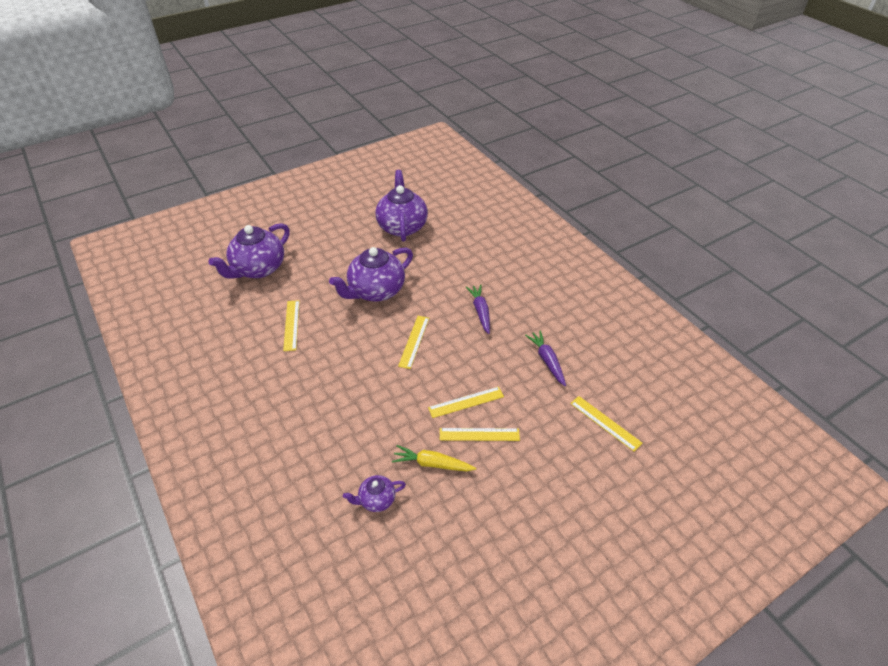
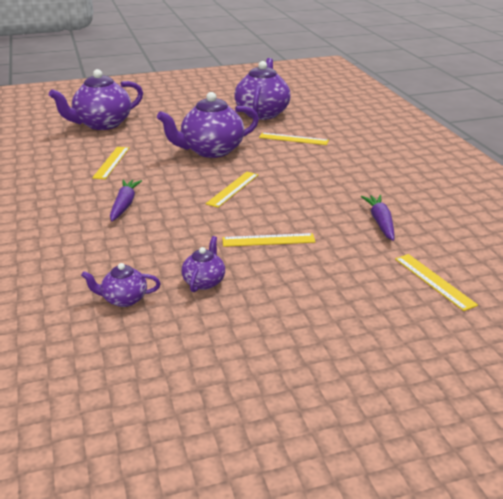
camera: 15 degrees right, 15 degrees down
(432, 464) = (204, 281): yellow carrot -> purple teapot
(479, 434) = (271, 267): yellow ruler -> yellow ruler (293, 139)
(480, 312) = (318, 177): purple carrot -> purple carrot (124, 205)

